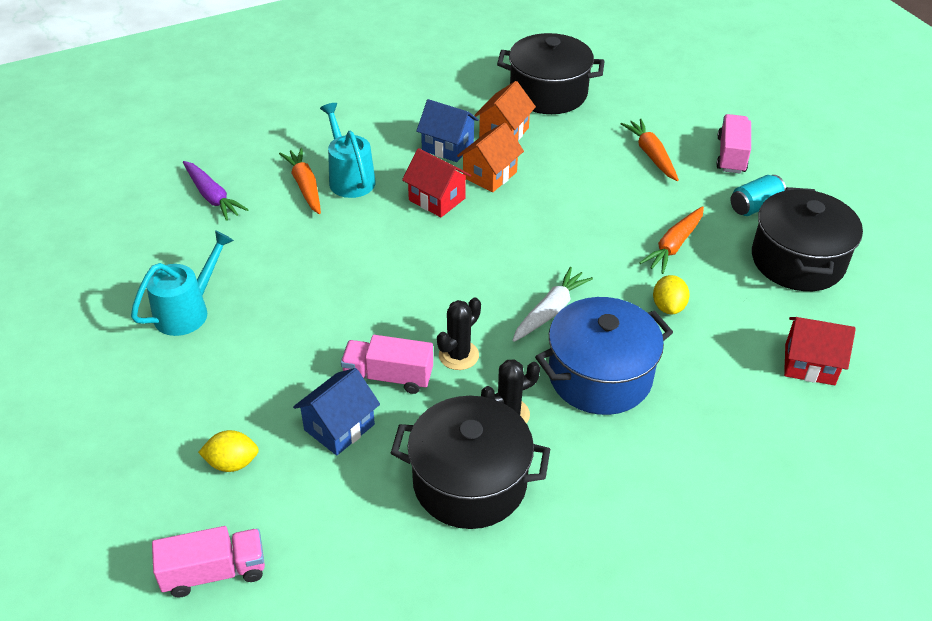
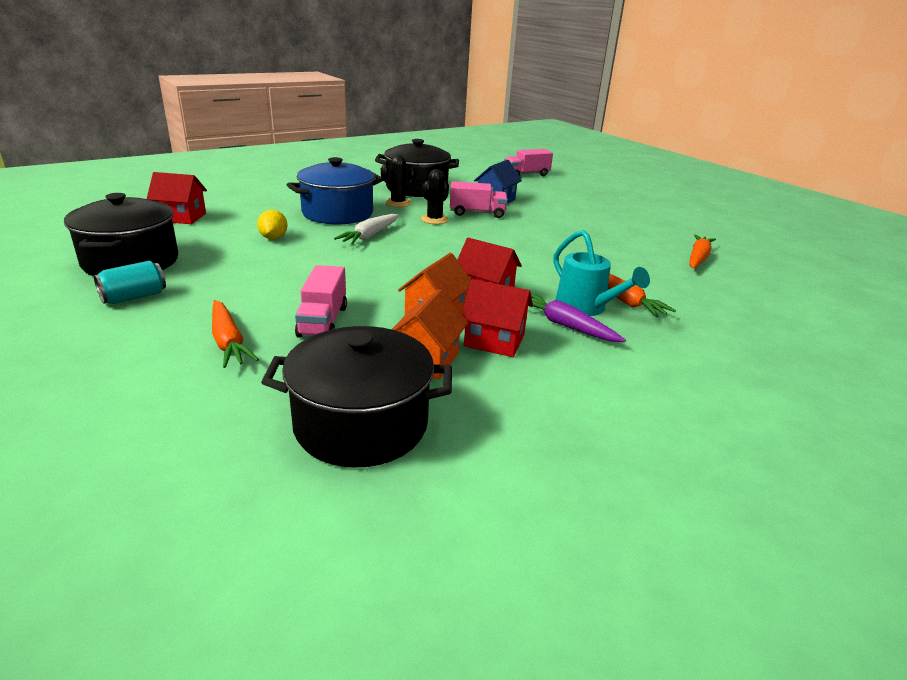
camera: 170 degrees right, 15 degrees down
(188, 310) = (632, 234): turquoise watering can -> none
(212, 197) = (700, 290): purple carrot -> purple carrot (565, 325)
(232, 463) = (544, 193): yellow lemon -> none
(447, 147) = (494, 341): blue house -> red house
(674, 246) = (248, 268): orange carrot -> orange carrot (698, 258)
(731, 155) = (114, 346): pink truck -> pink truck (323, 321)

